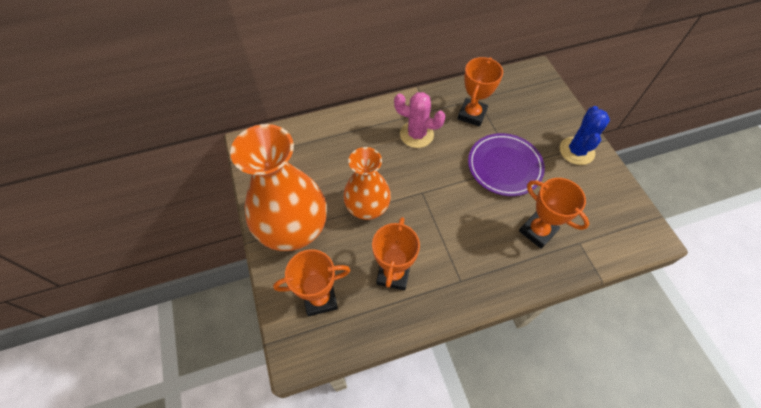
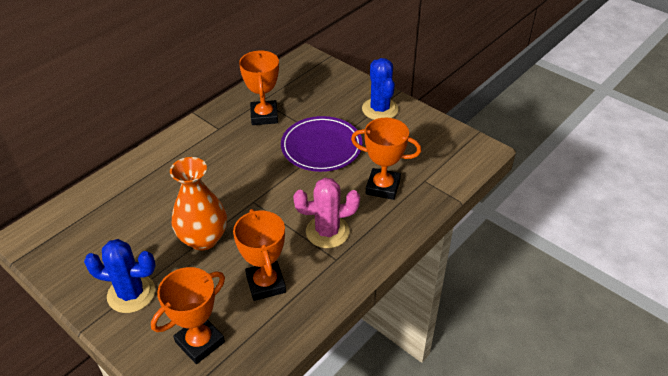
camera: 30 degrees left, 15 degrees down
(294, 229) = (131, 293): orange vase -> blue cactus
(416, 134) = (217, 154): pink cactus -> pink cactus (327, 232)

